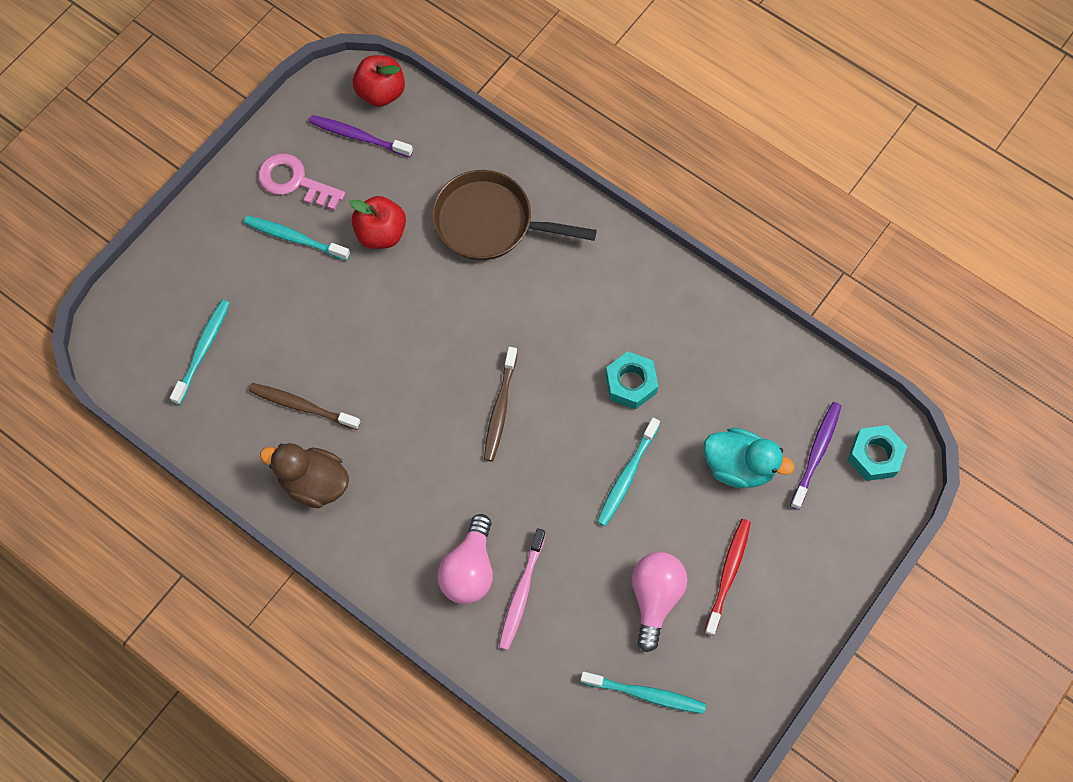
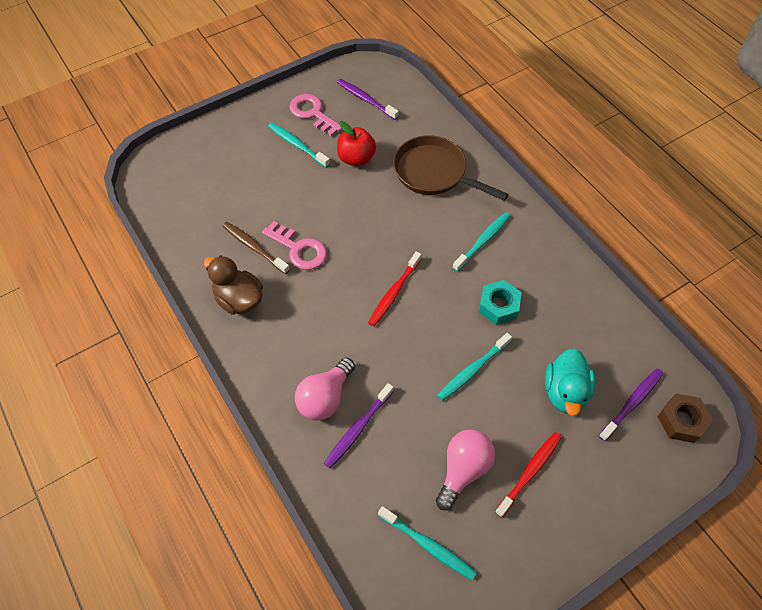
camera: 20 degrees right, 10 degrees down
(202, 350) = (205, 193): turquoise toothbrush -> turquoise toothbrush (482, 241)
(360, 389) = (299, 249): none -> pink key
(381, 92) = (391, 79): red apple -> none
(500, 408) = (394, 292): brown toothbrush -> red toothbrush
(521, 592) = (358, 428): pink toothbrush -> purple toothbrush
(739, 466) = (565, 392): turquoise duck -> turquoise duck turned 60 degrees clockwise
(874, 456) = (681, 421): turquoise nut -> brown nut

